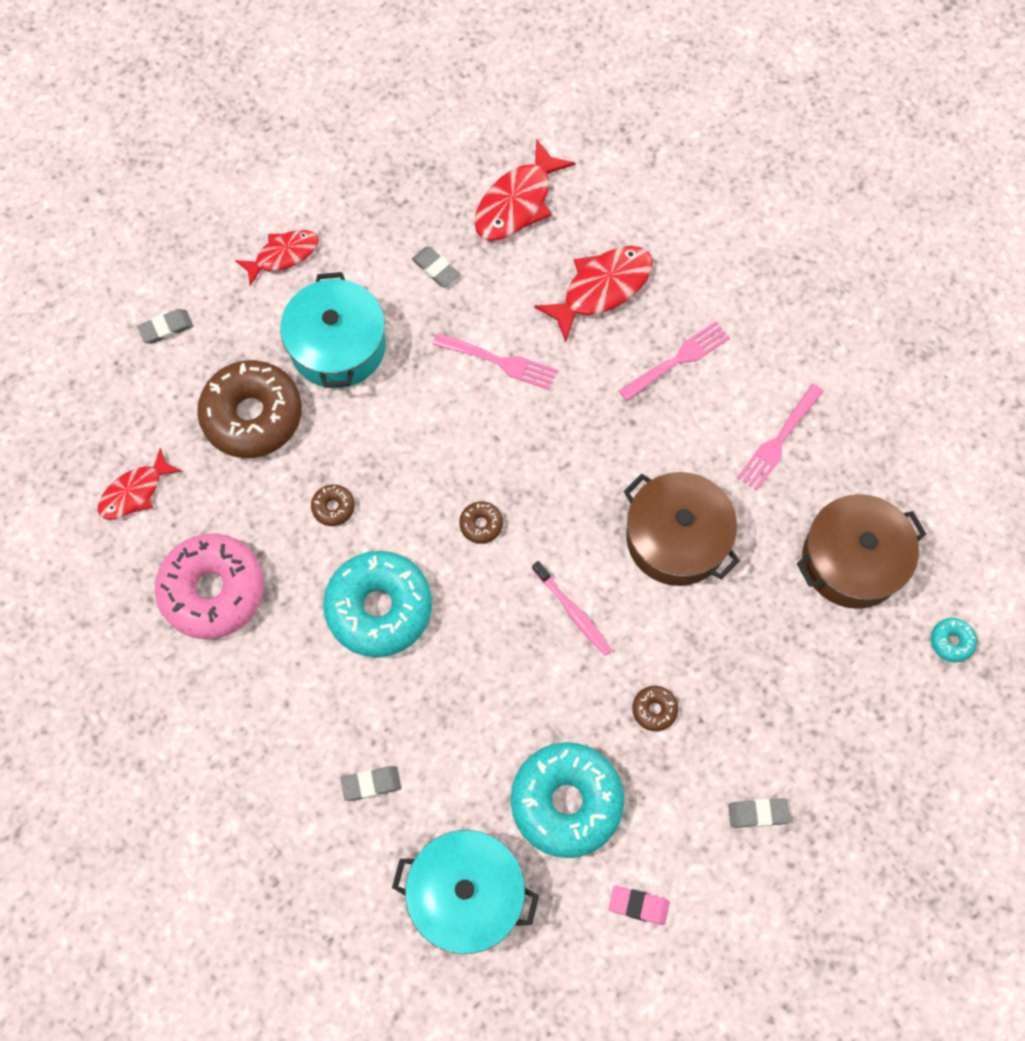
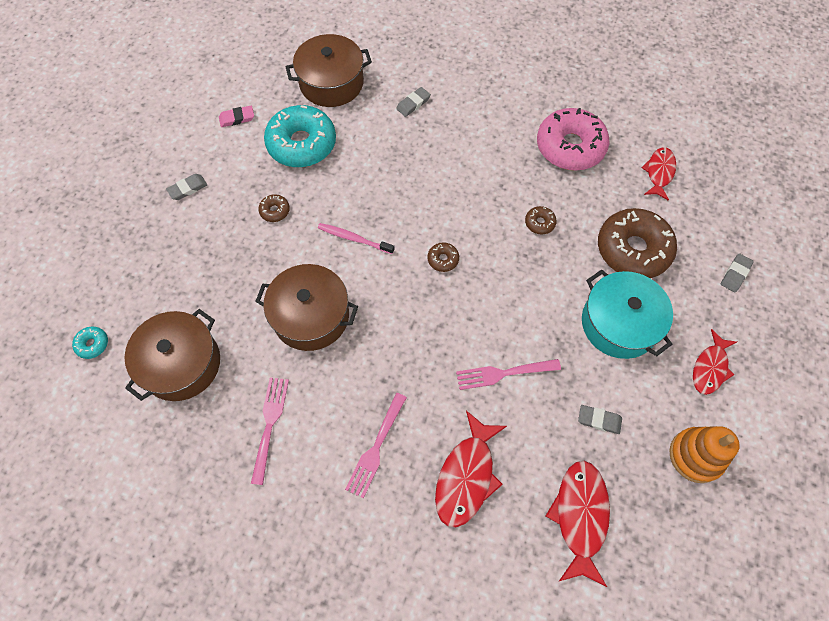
camera: 150 degrees right, 5 degrees down
(368, 192) = (696, 456): none -> orange stacking toy
(379, 608) = (470, 184): turquoise donut -> none
(466, 894) = (331, 83): turquoise pot -> brown pot

